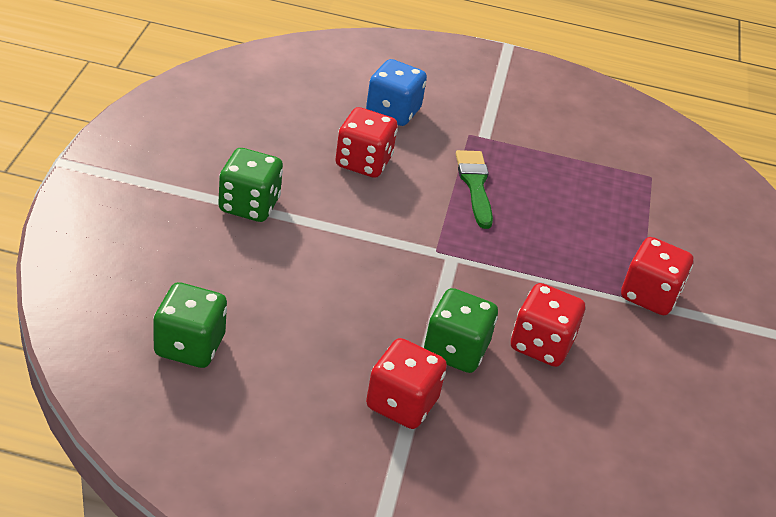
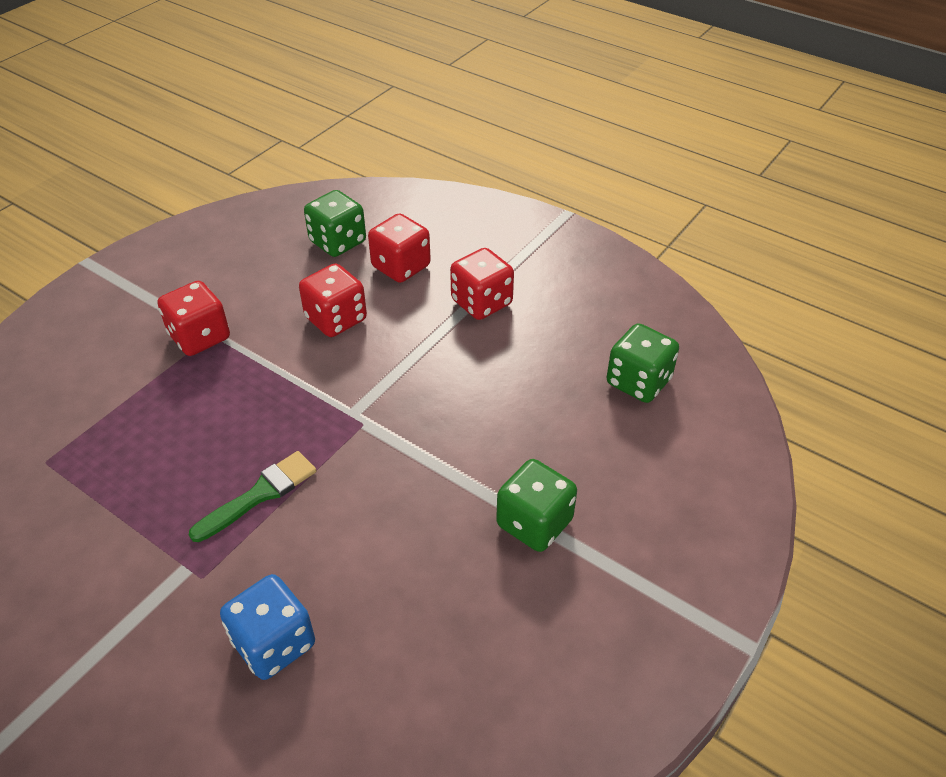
camera: 150 degrees left, 5 degrees up
(363, 162) = (369, 558): red dice -> red dice (401, 267)
(455, 350) = (412, 330): green dice -> green dice (338, 242)
(475, 185) = (260, 494): green brush -> green brush turned 150 degrees counterclockwise

